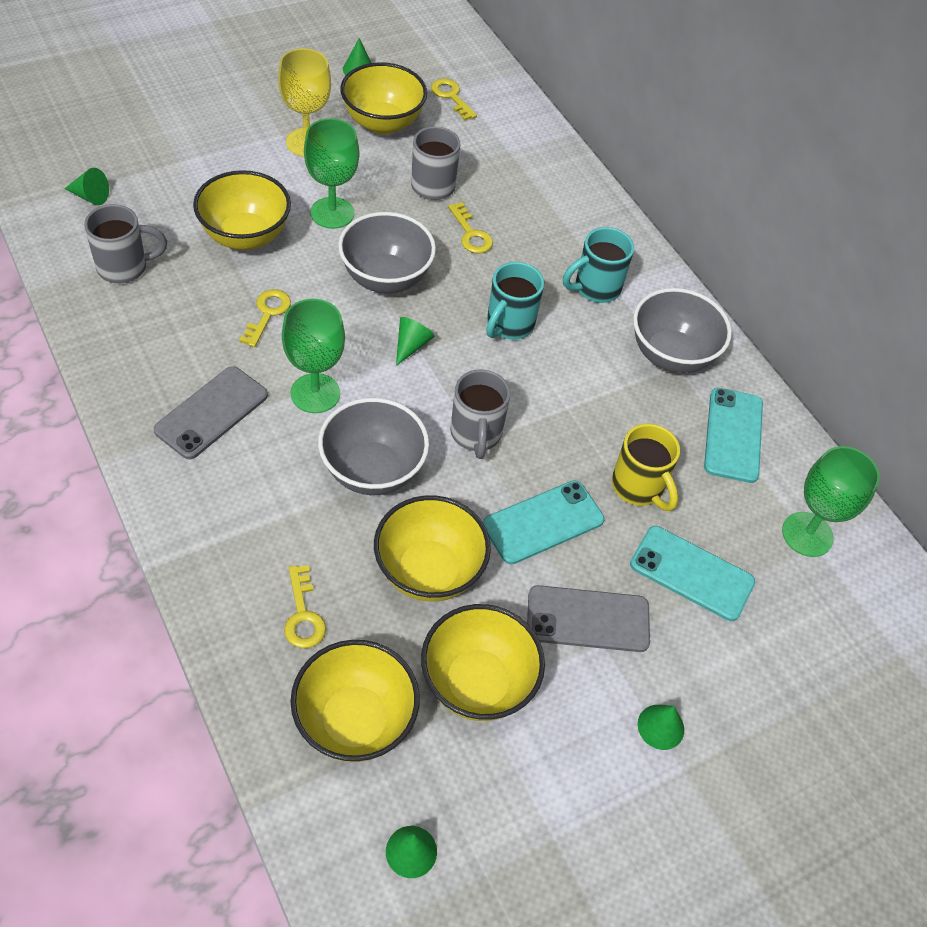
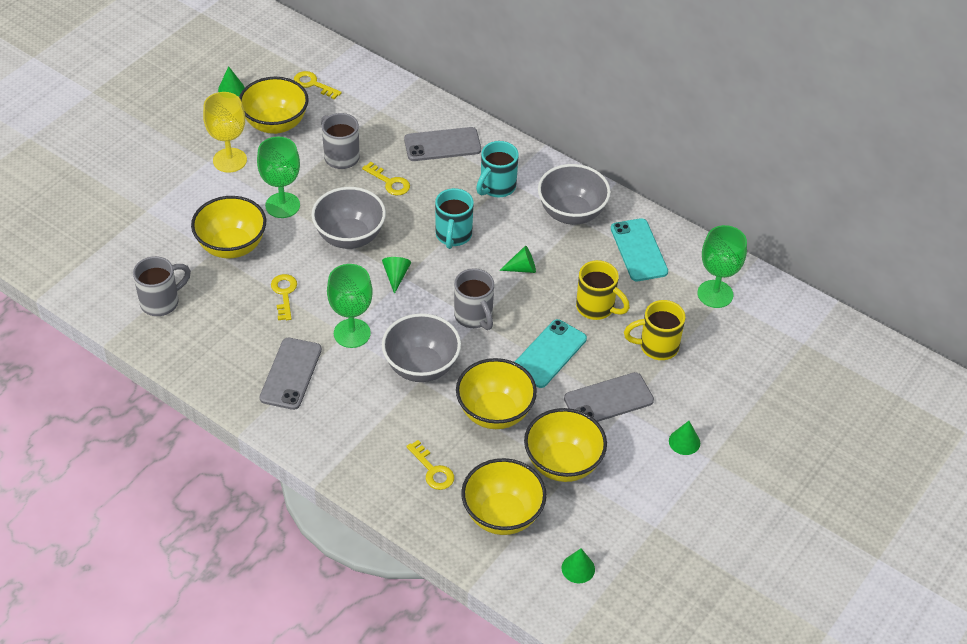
camera: 20 degrees left, 5 degrees down
(90, 196) = (99, 262): green cone -> green cone (522, 268)
(558, 215) = (442, 145): none -> grey phone
(692, 573) = (657, 346): turquoise phone -> yellow mug

